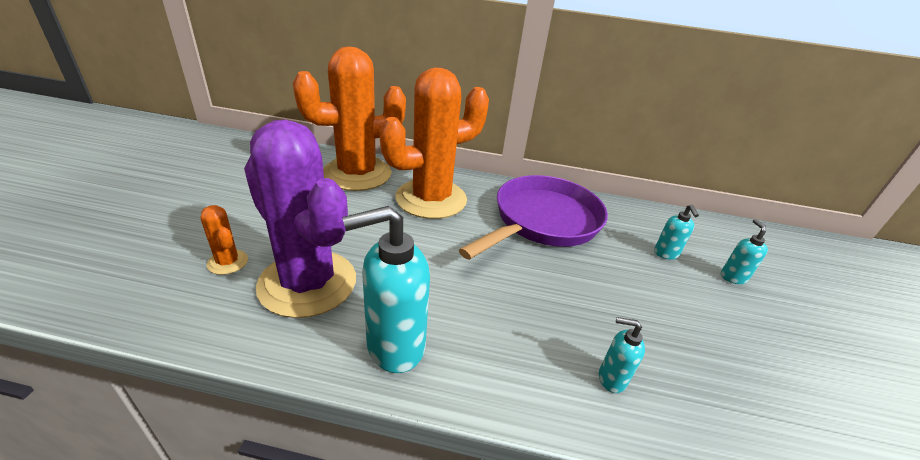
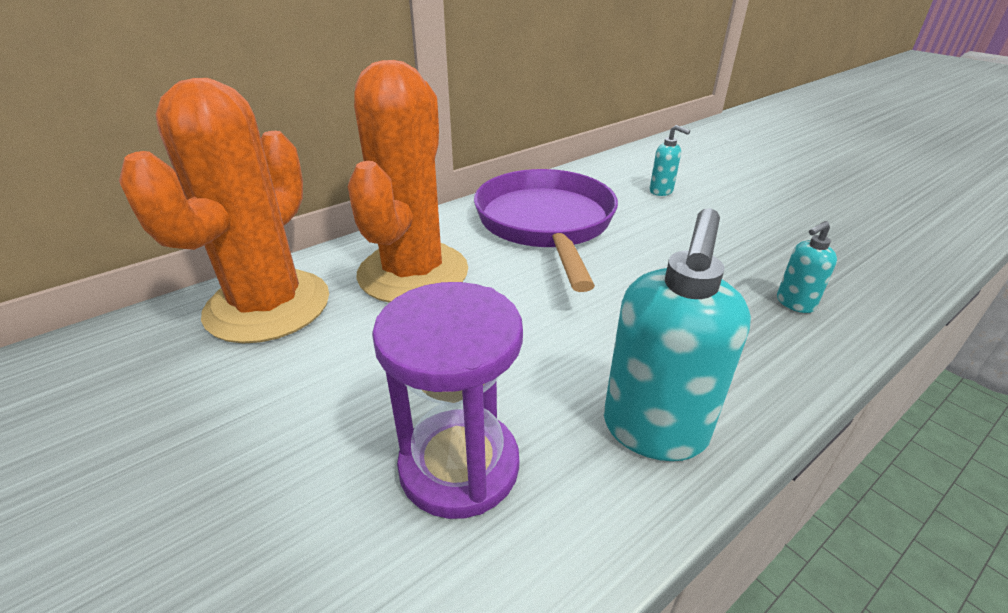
camera: 45 degrees left, 0 degrees up
(228, 262) = (300, 553): orange cactus -> none
(307, 283) = (459, 466): purple cactus -> purple hourglass
(733, 277) = (716, 181): turquoise soap dispenser -> none

